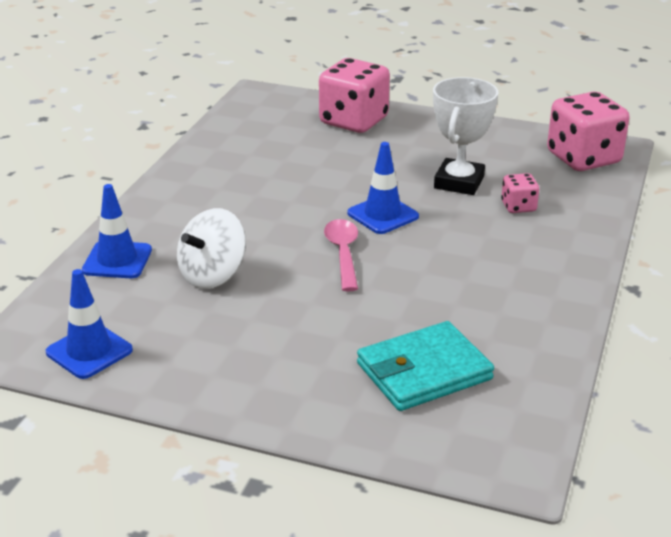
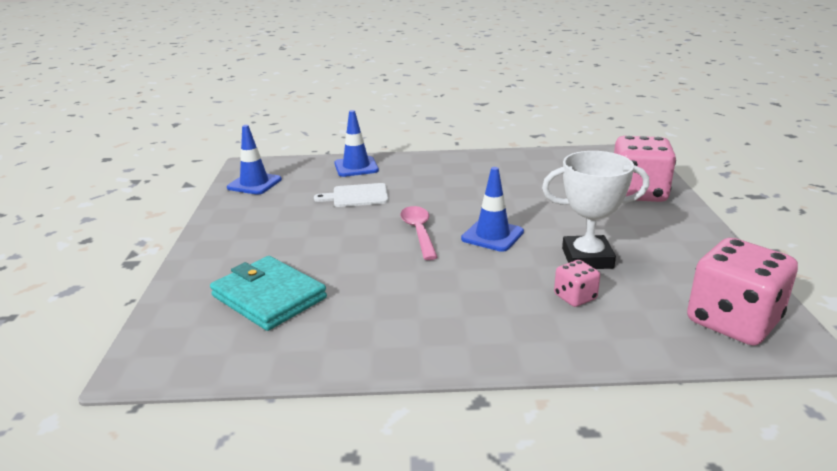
camera: 70 degrees right, 5 degrees down
(213, 275) = (357, 196): white spinning top -> white cutting board
(343, 253) = (419, 232): pink spoon -> pink spoon turned 75 degrees counterclockwise

